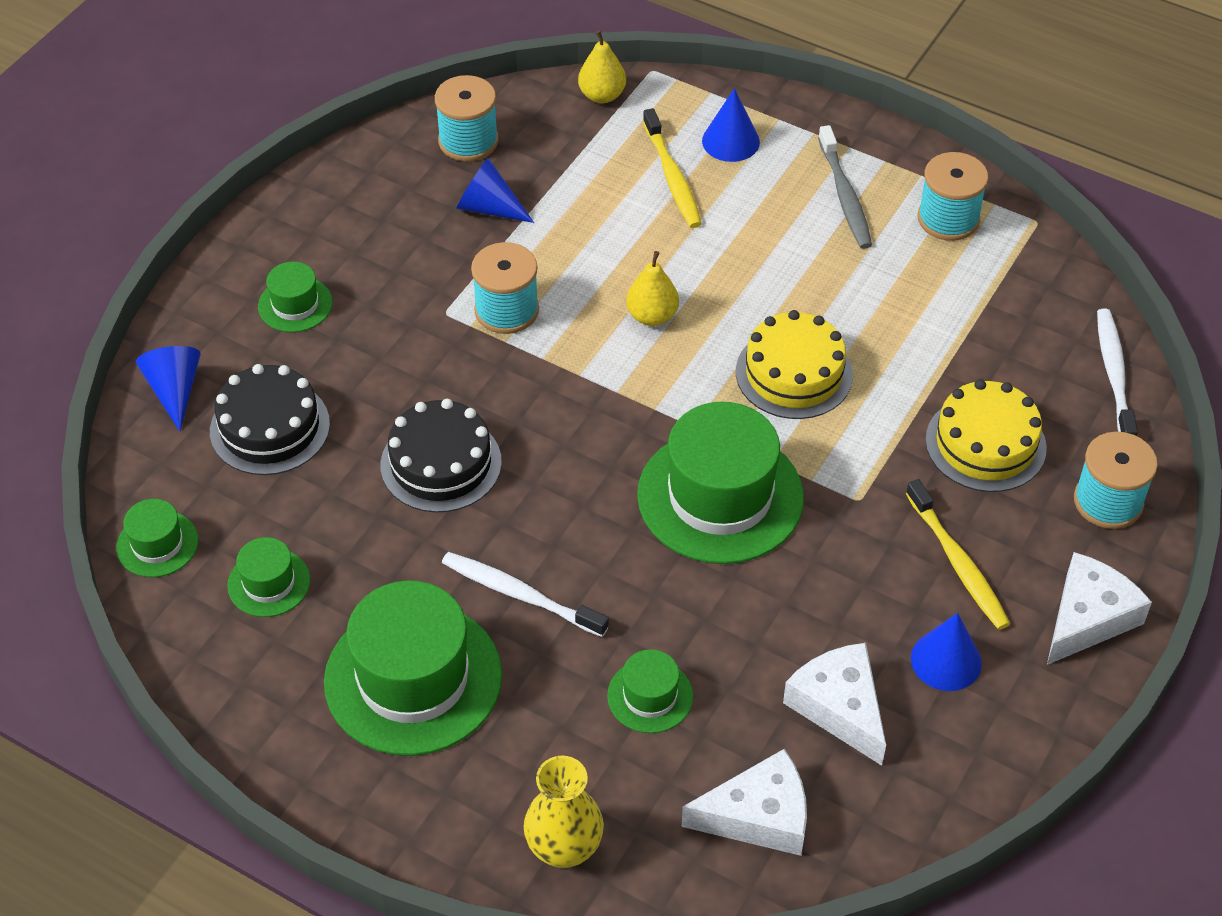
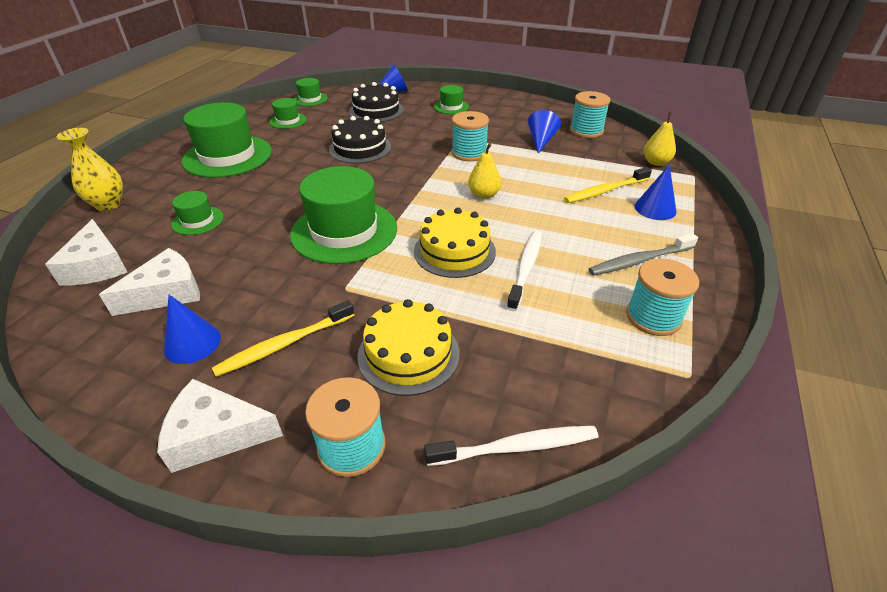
camera: 80 degrees right, 10 degrees down
(521, 595) = (274, 177): white toothbrush -> white toothbrush (525, 269)
(1088, 618) = (216, 434): white cheese -> white cheese turned 150 degrees clockwise

